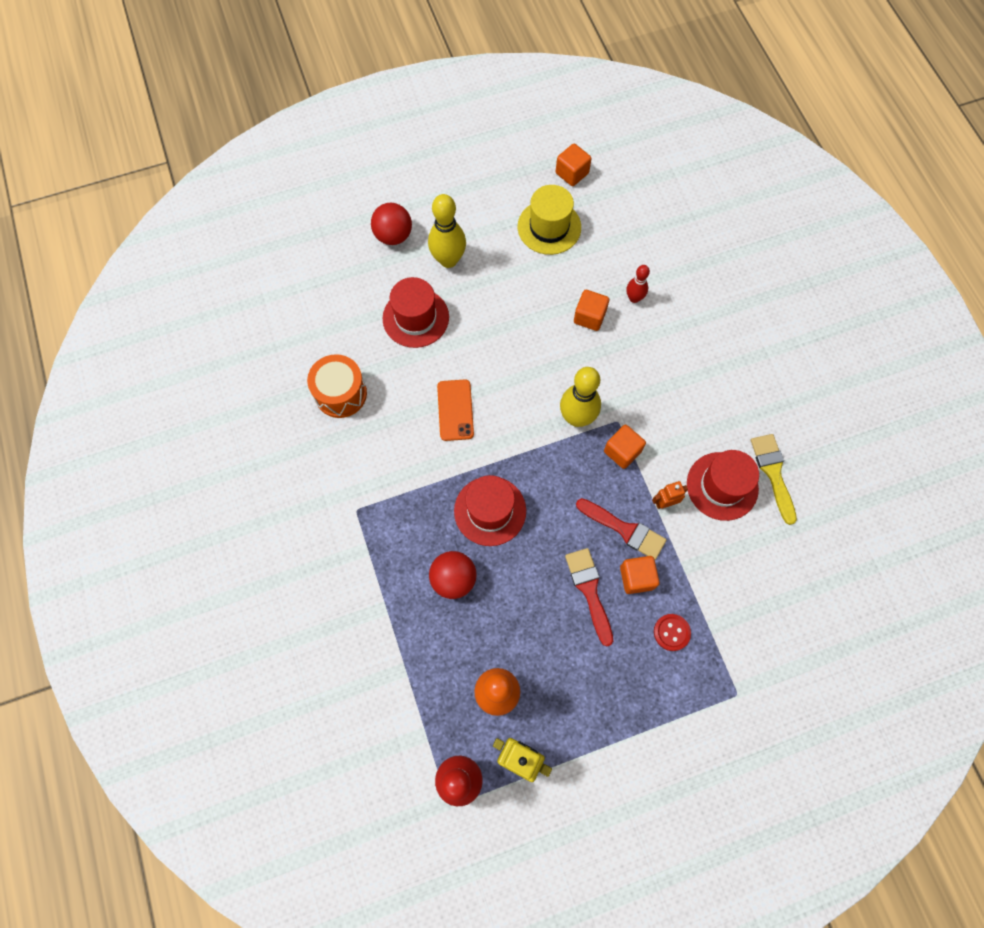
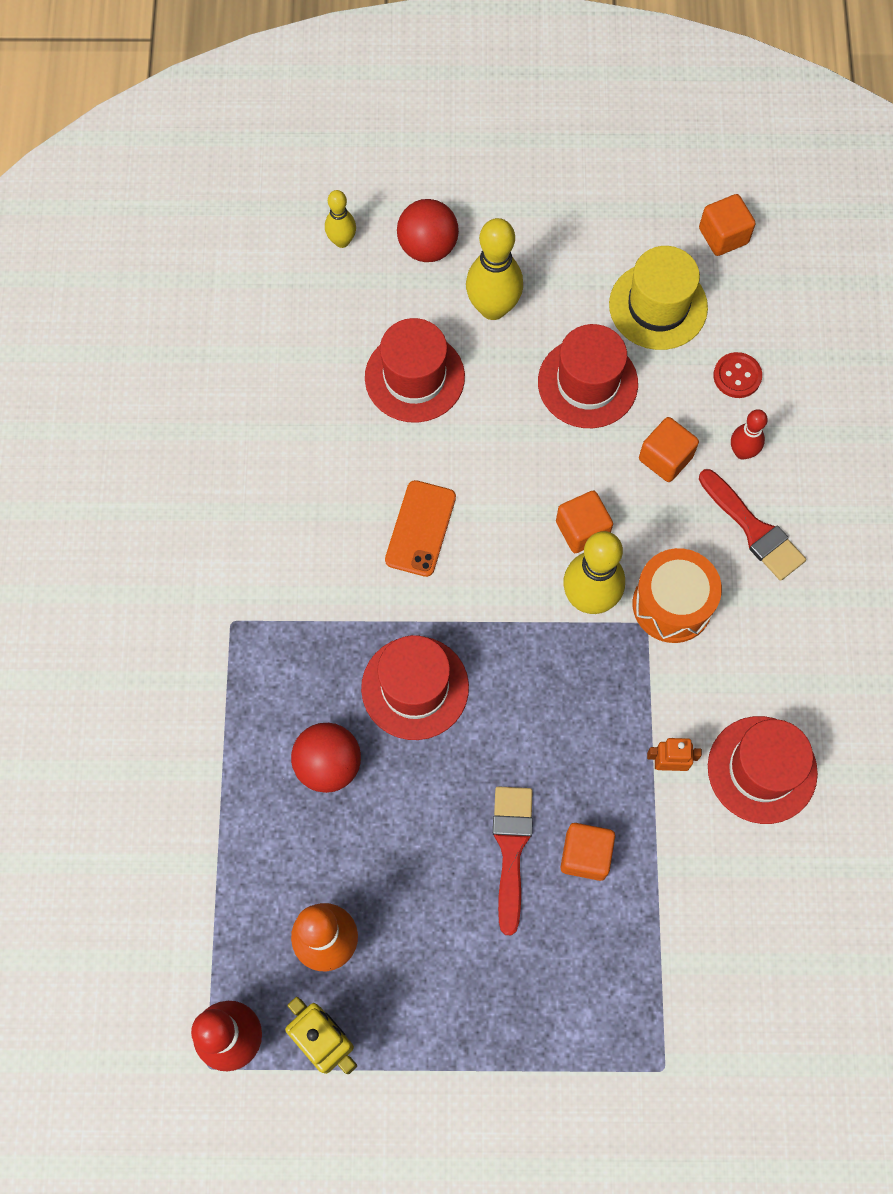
camera: 20 degrees right, 0 degrees up
(337, 249) = (342, 241): none -> yellow bowling pin
(341, 393) = (270, 451): orange drum -> orange drum (672, 604)
(524, 287) = (587, 383): none -> red hat
(622, 451) = (636, 669): orange cube -> orange cube (582, 530)
(625, 530) = (595, 782): red brush -> red brush (754, 529)
(671, 632) = (605, 949): red button -> red button (737, 376)
(773, 473) = (845, 777): yellow brush -> none

